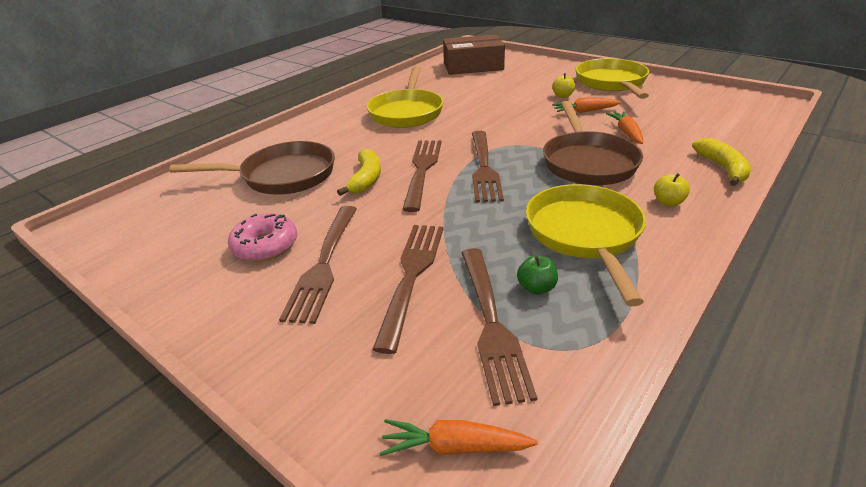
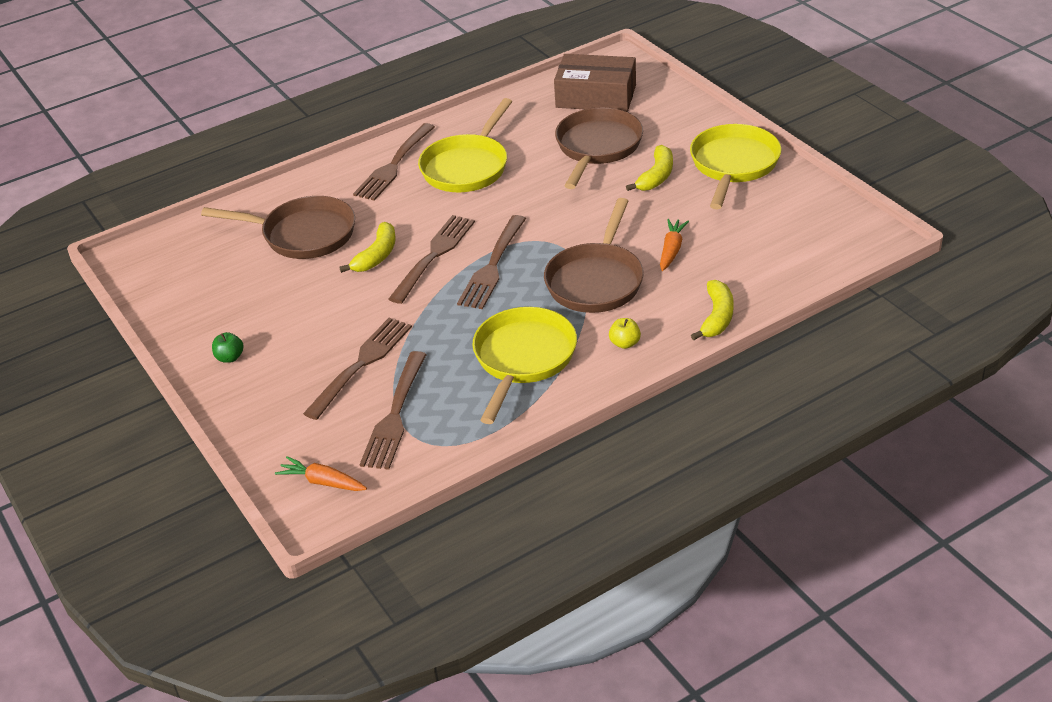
camera: 20 degrees right, 5 degrees up
(265, 246) = (262, 311): pink donut -> none
(324, 264) = (301, 338): brown fork -> brown fork (394, 164)
(501, 88) = (597, 147): none -> brown pan
(536, 288) = (447, 396): green apple -> green apple (230, 358)
(562, 96) = (656, 176): yellow apple -> yellow banana
(584, 111) = (658, 207): orange carrot -> none

